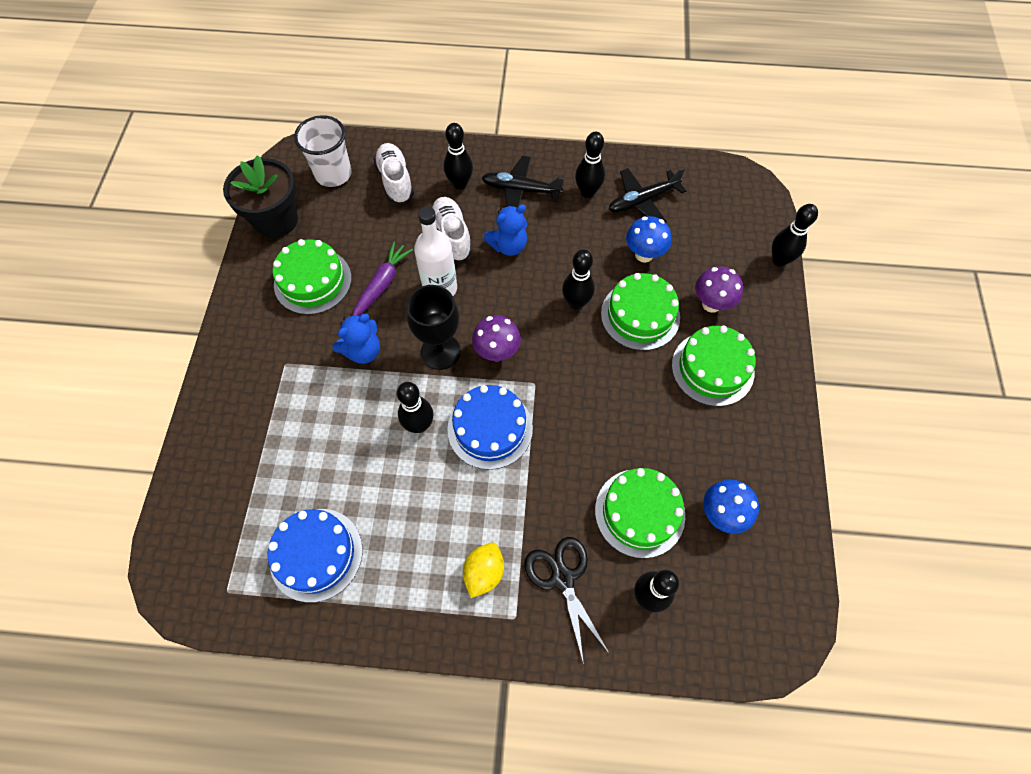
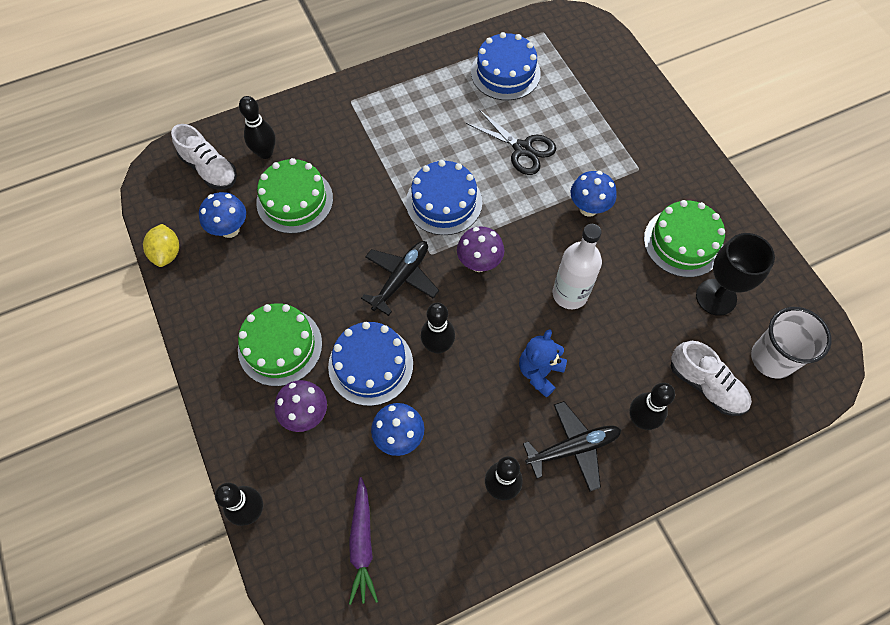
camera: 150 degrees right, 0 degrees up
(276, 220) = (772, 280): black flower pot -> none
(363, 351) = (588, 208): blue teddy bear -> blue mushroom
(382, 285) = (622, 270): purple carrot -> purple carrot (362, 543)
(419, 425) = (499, 178): black bowling pin -> none
(440, 351) = (526, 239): black goblet -> black goblet (716, 297)
(452, 236) = (601, 353): white shoe -> white shoe (209, 169)
(484, 572) = (387, 114): yellow lemon -> yellow lemon (167, 253)
(562, 578) = (331, 135): black scissors -> black scissors (522, 149)
(640, 315) = (370, 365): green cake -> blue cake
(643, 201) = (434, 510): black plane -> black plane (401, 279)

